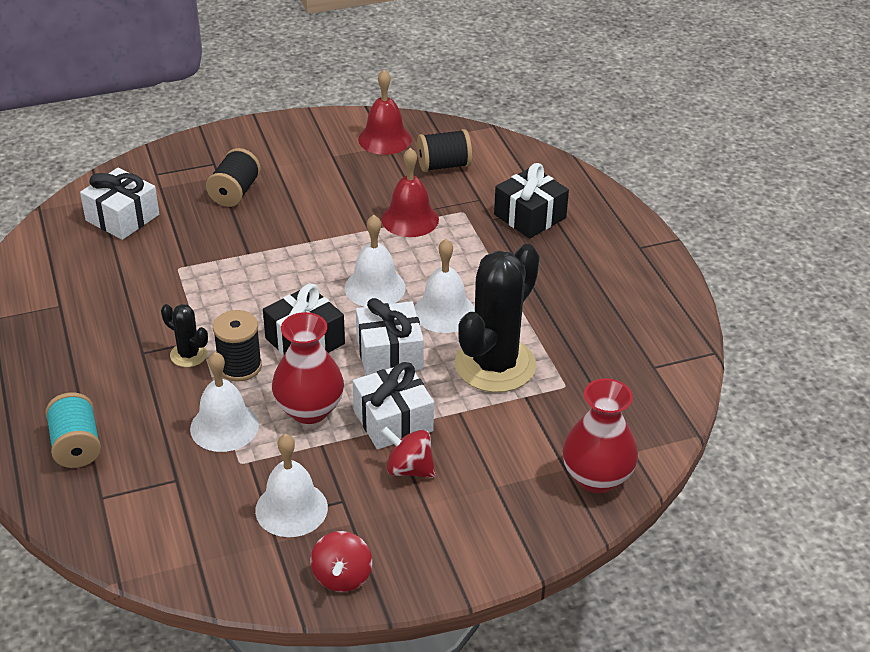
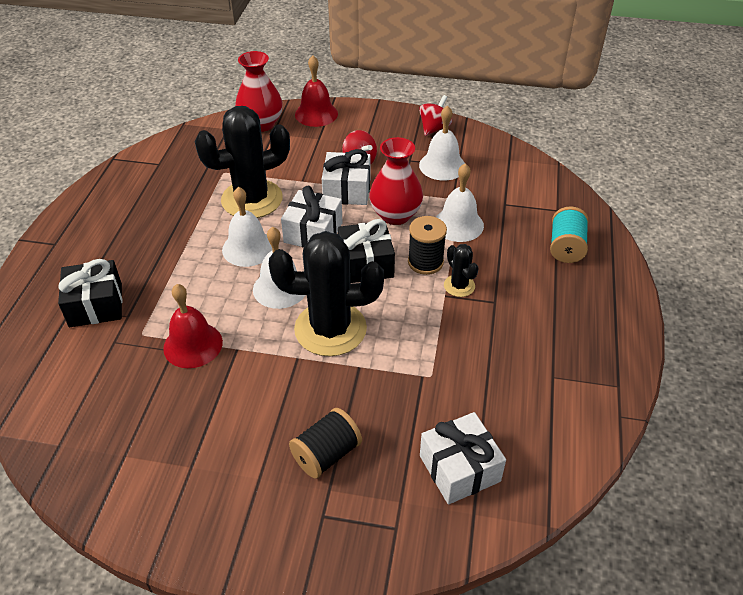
camera: 150 degrees left, 5 degrees up
(296, 271) = (330, 329): none -> black cactus
(384, 139) = (117, 467): red bell -> red bell (316, 114)
(443, 165) = (100, 398): black spool -> none

